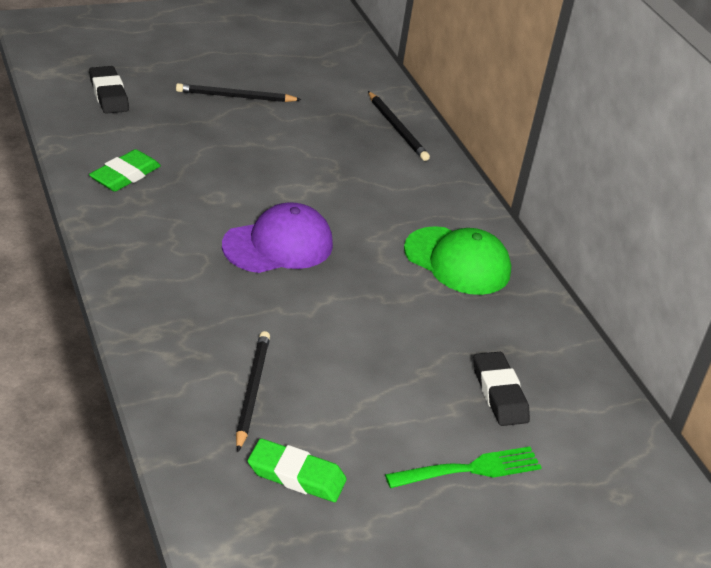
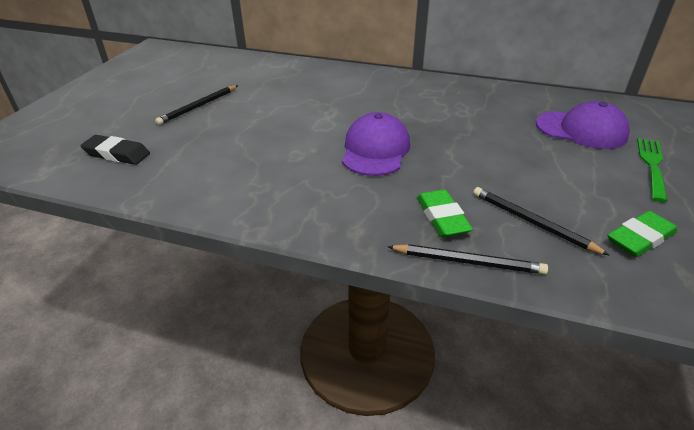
camera: 45 degrees left, 0 degrees up
(125, 175) = (224, 184): green eraser -> green eraser (442, 217)
(397, 128) = (304, 70): black pencil -> black pencil (468, 261)
(457, 261) = (447, 98): green cap -> none
(499, 393) = (581, 130): black eraser -> purple cap

